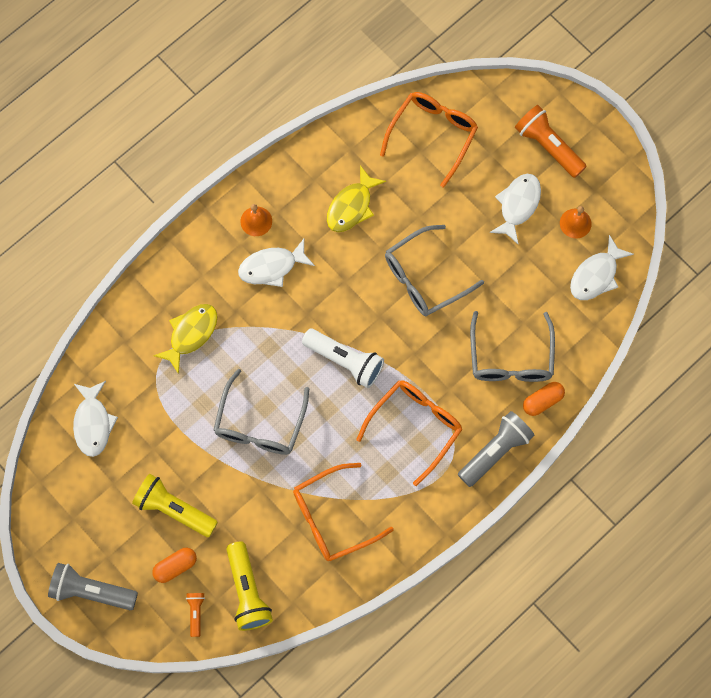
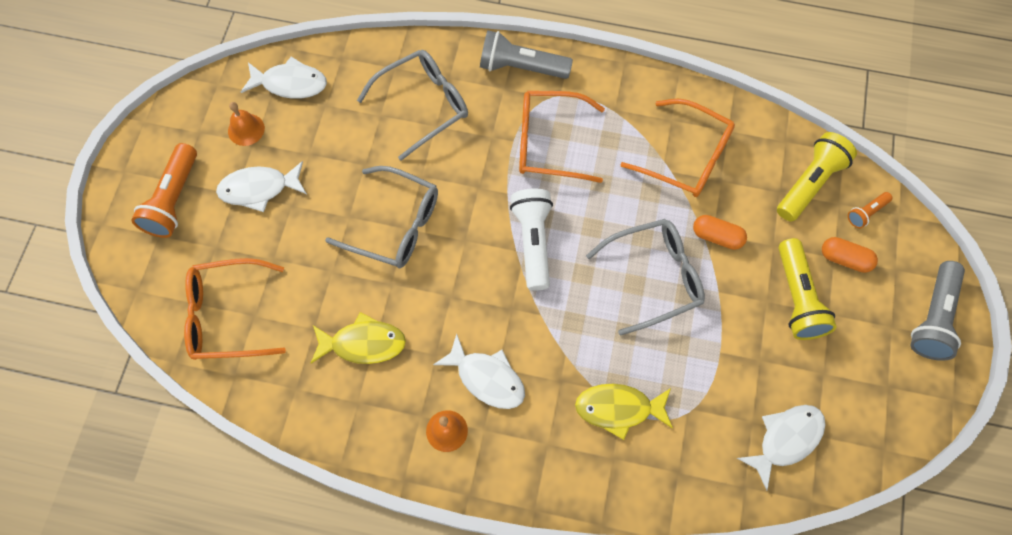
camera: 125 degrees left, 5 degrees down
(91, 591) = (933, 318): grey flashlight -> grey flashlight turned 45 degrees clockwise
(542, 401) = (446, 58): orange capsule -> orange capsule (717, 237)

